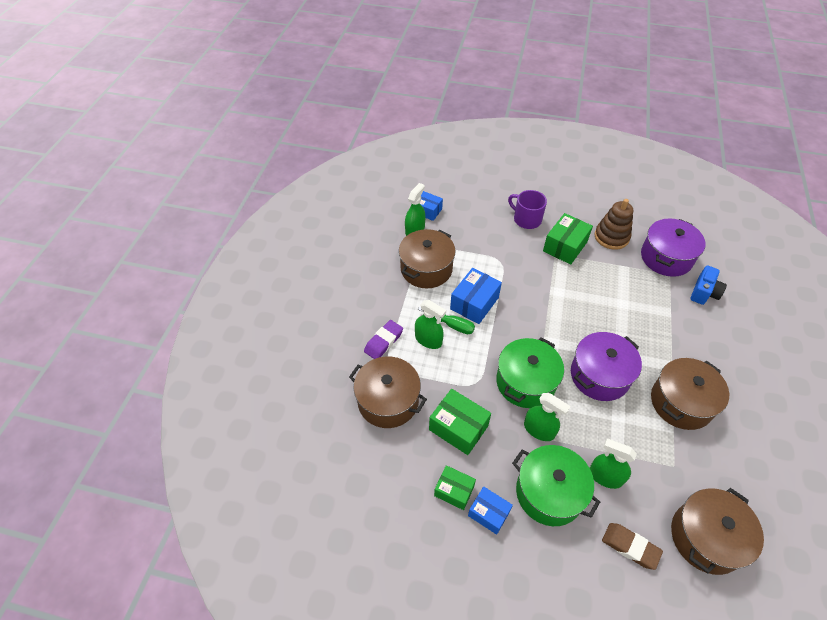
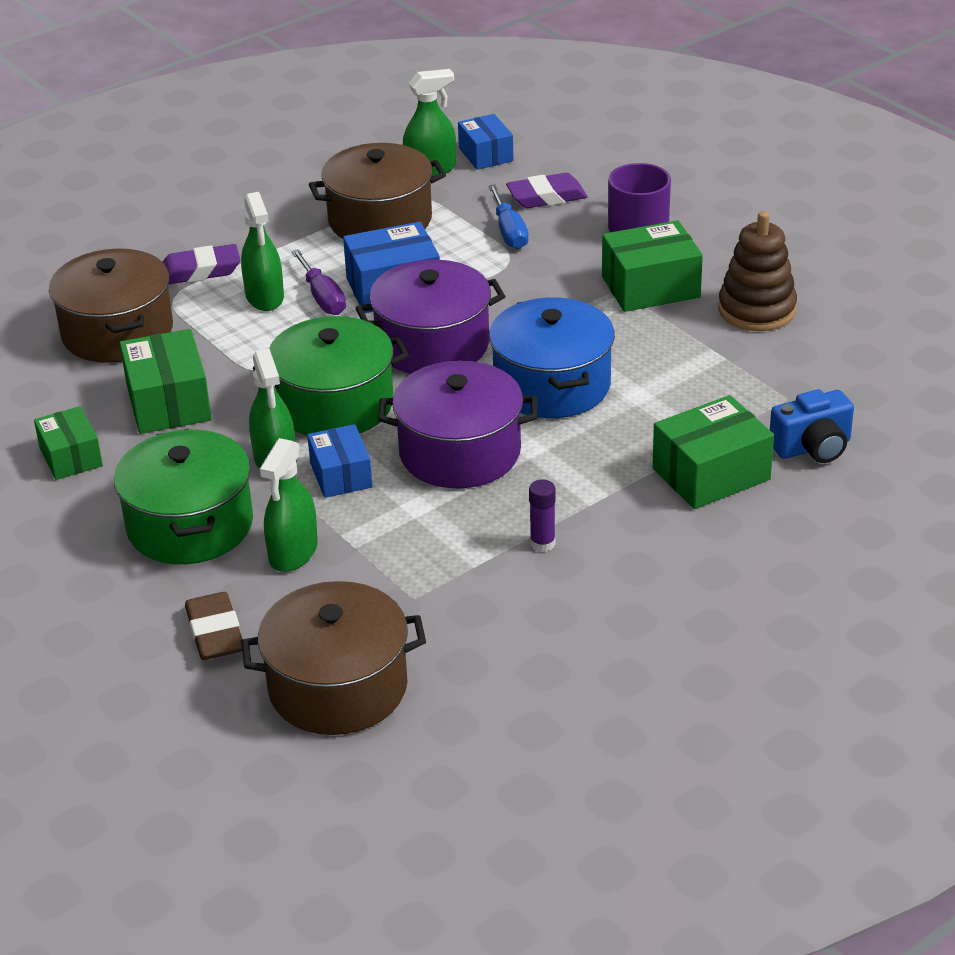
camera: 40 degrees right, 15 degrees down
(452, 325) = (322, 297): green screwdriver -> purple screwdriver
(476, 221) = (546, 197): none -> purple eraser
(483, 247) = (509, 231): none -> blue screwdriver
(488, 513) = (81, 500): blue box -> blue box (341, 475)
(590, 318) = (552, 385): none -> blue pot
(605, 476) = (293, 552): green spray bottle -> green spray bottle turned 135 degrees counterclockwise
(666, 257) = (817, 376): purple pot -> purple pot (432, 344)
(681, 402) = (542, 543): brown pot -> purple glue stick
(690, 327) = (711, 474): none -> green box

